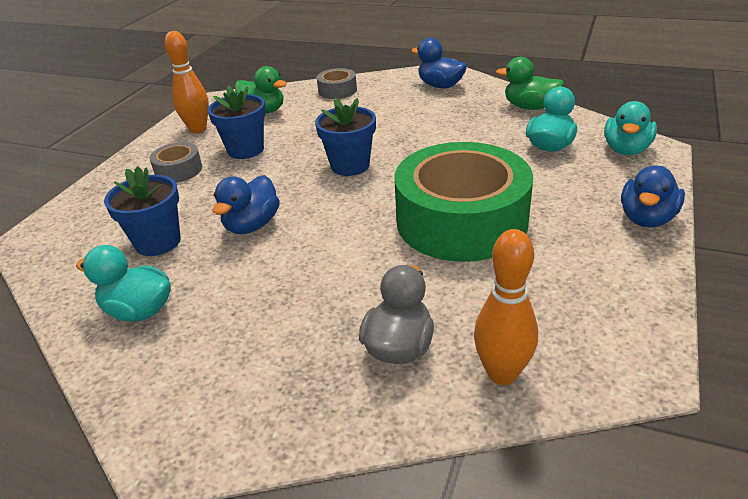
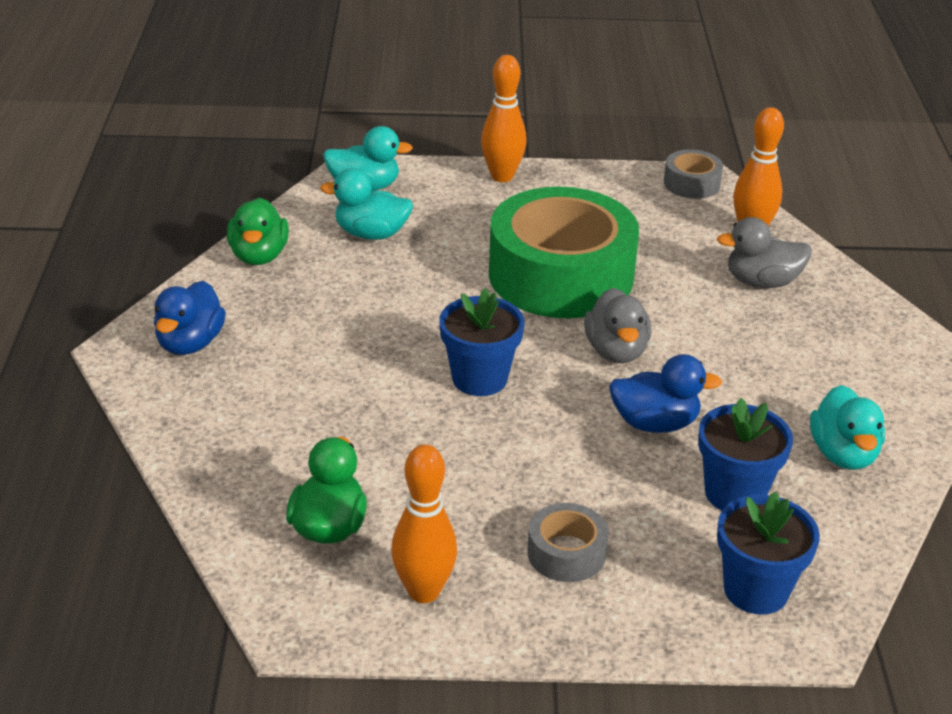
camera: 115 degrees left, 0 degrees up
(245, 150) = (475, 499): blue flower pot -> blue flower pot (756, 590)
(337, 90) = (223, 456): grey tape -> grey tape (691, 183)
(344, 226) = (616, 351): none -> grey duck
(646, 218) = (502, 176): blue duck -> orange bowling pin

